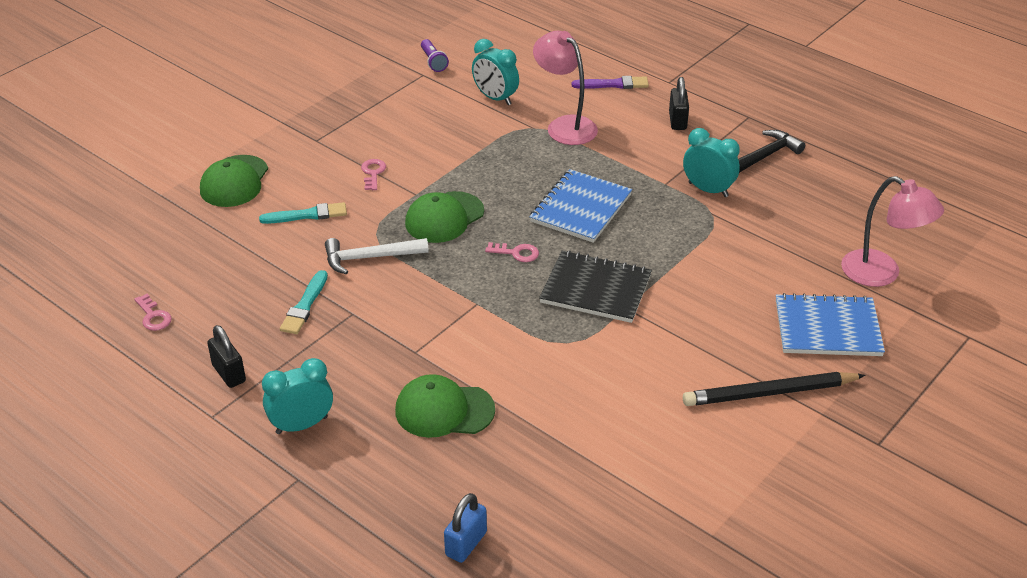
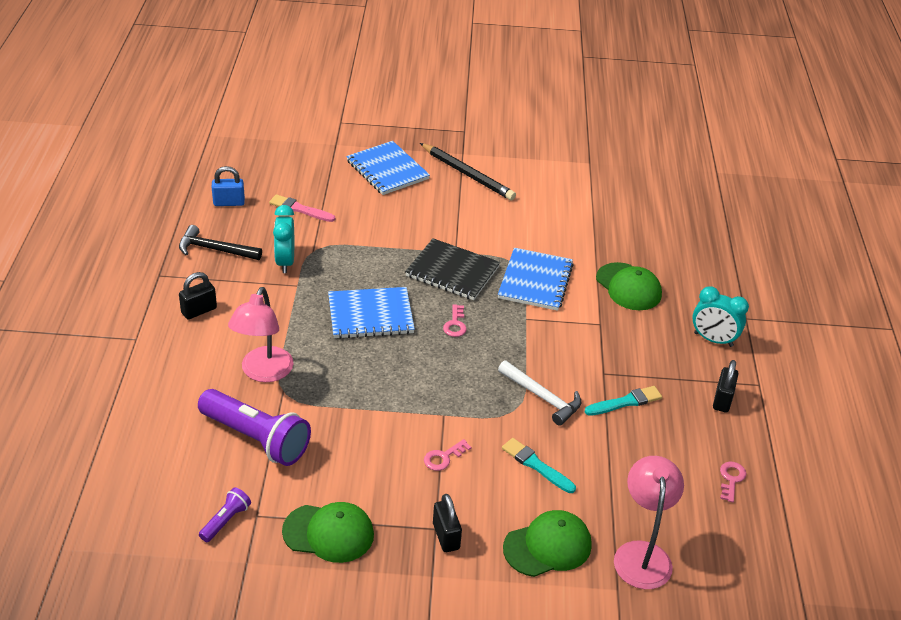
camera: 130 degrees left, 0 degrees up
(303, 141) = (446, 536): none -> black padlock
(444, 217) = (455, 382): green cap -> green cap (328, 533)
(466, 544) = (698, 236): blue padlock -> blue padlock (229, 202)
(495, 98) = (256, 438): turquoise clock -> purple flashlight
(516, 253) = (455, 324): pink key -> pink key turned 150 degrees counterclockwise
(524, 341) = (535, 281): none -> blue notebook
(595, 289) = (452, 271): black notebook -> black notebook turned 45 degrees counterclockwise
(613, 84) = (168, 371): purple brush -> none
(793, 232) = (300, 209): none -> pink brush
(881, 274) = (311, 164): pink lamp -> pink lamp (642, 554)

